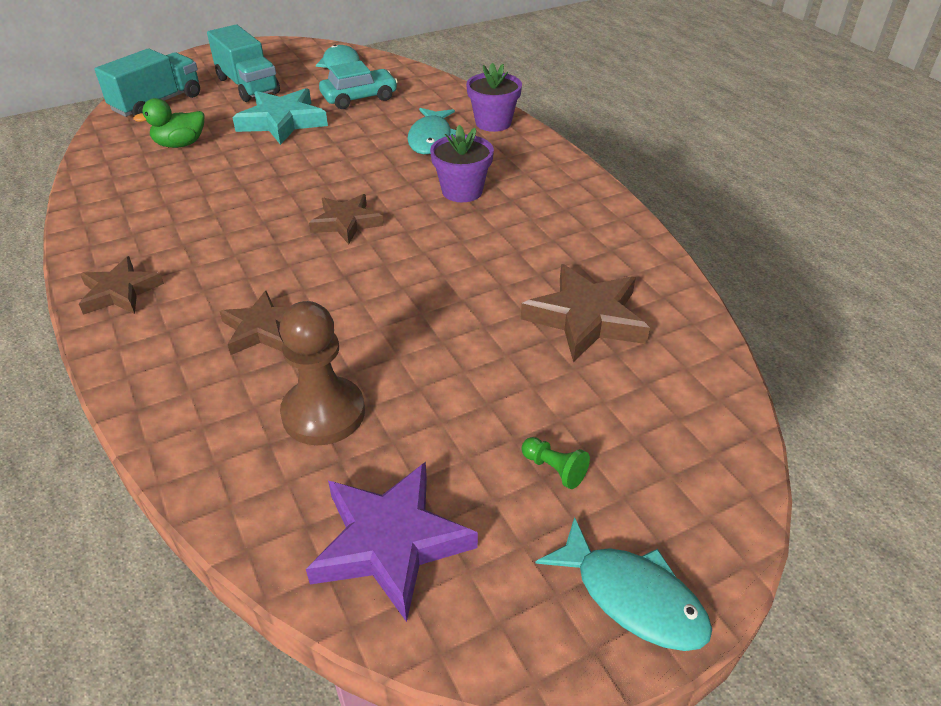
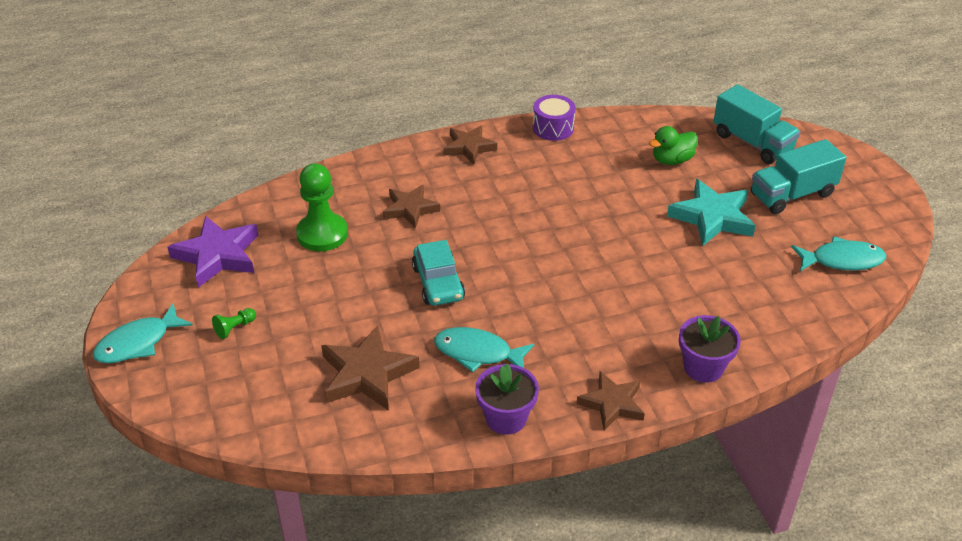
camera: 100 degrees right, 0 degrees up
(92, 225) = (553, 128): none -> purple drum
(180, 144) = (672, 160): green duck -> green duck turned 105 degrees counterclockwise
(323, 413) = (322, 234): brown pawn -> green pawn
(346, 222) = (530, 252): brown star -> brown star (612, 404)
(359, 98) = (765, 270): turquoise car -> turquoise car (438, 283)
(431, 138) = (670, 315): turquoise fish -> turquoise fish (477, 353)
(462, 191) = (567, 326): purple flower pot -> purple flower pot (506, 418)

